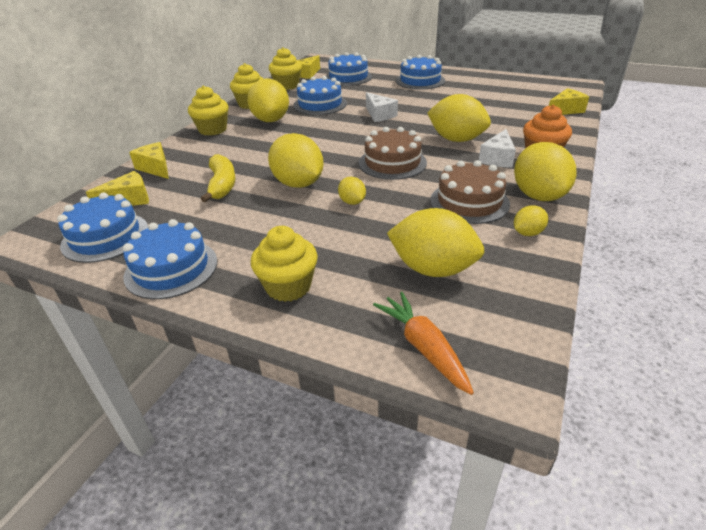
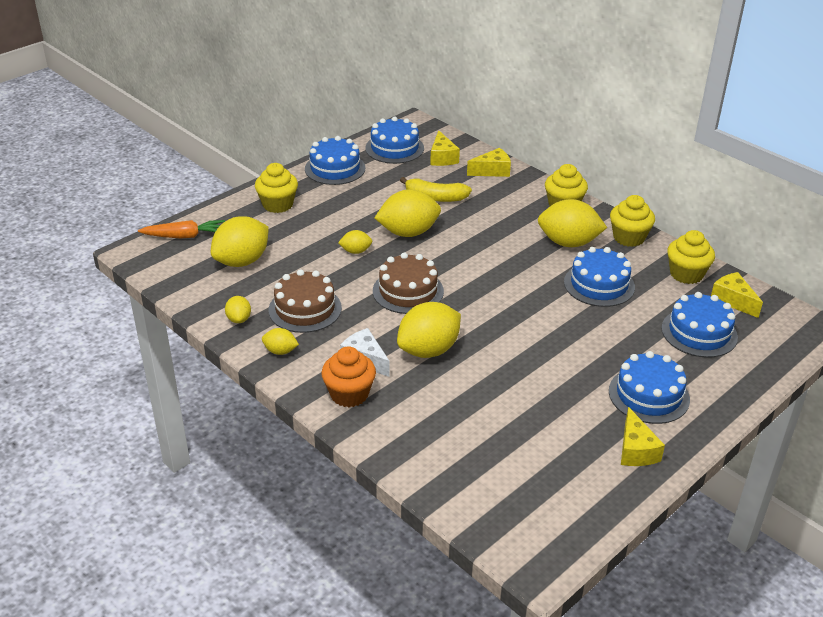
camera: 110 degrees right, 0 degrees up
(379, 115) = (536, 319): white cheese -> none
(538, 196) = (280, 351): yellow lemon -> yellow lemon, size x0.49
(565, 110) = (448, 484): yellow cheese -> yellow cheese (636, 450)

